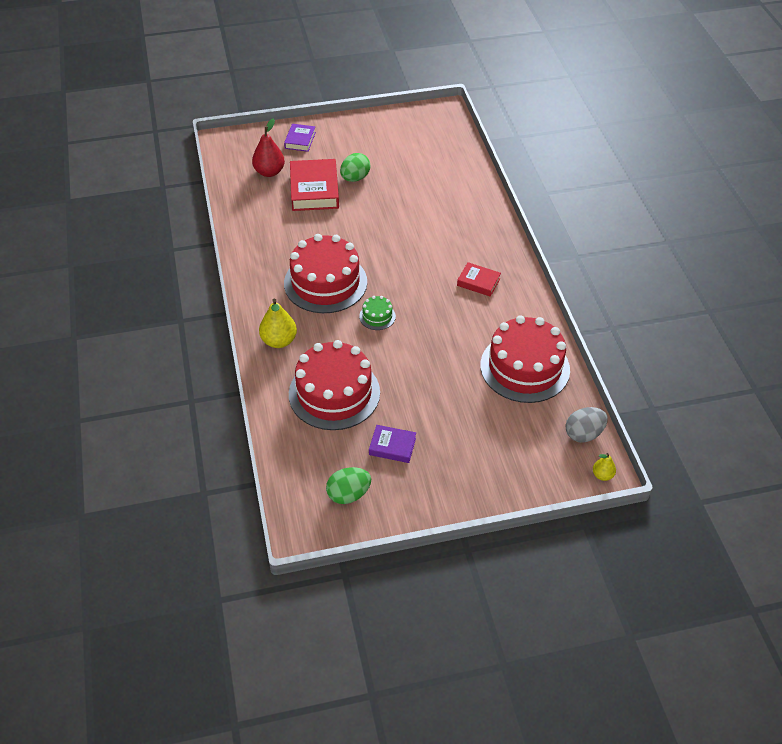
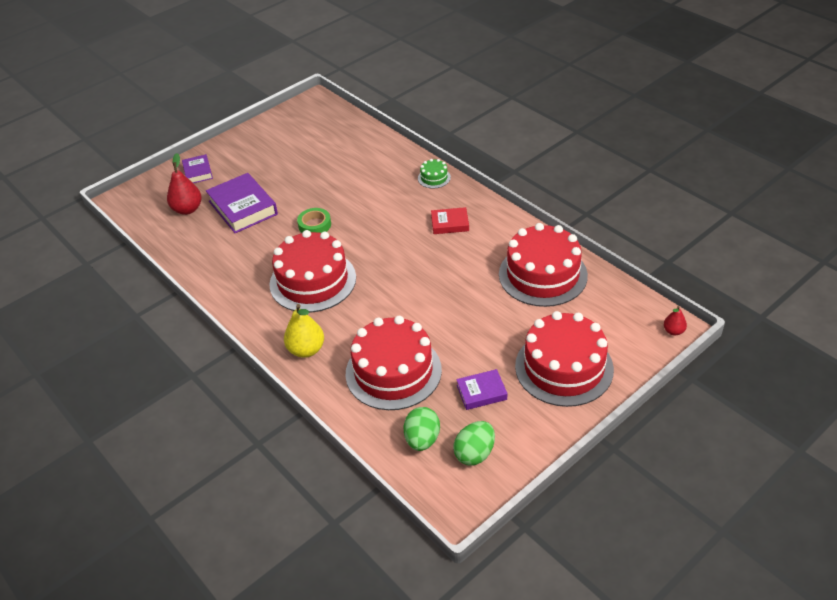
camera: 25 degrees left, 5 degrees down
(314, 190) = (243, 208): red book -> purple book
(355, 178) = (274, 184): green egg -> green egg (422, 439)
(362, 232) = (314, 225): none -> green tape
(377, 316) = (382, 289): green cake -> green cake (434, 178)
(478, 459) = (564, 367): none -> red cake
(583, 434) = (632, 305): grey egg -> none
(602, 475) = (673, 331): yellow pear -> red pear

